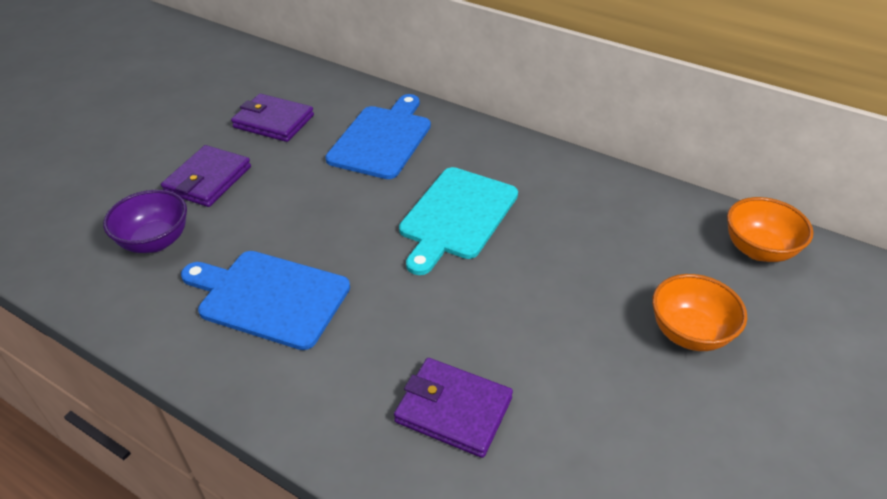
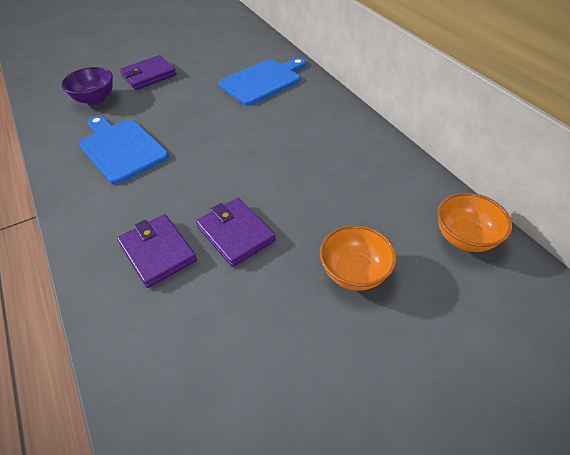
camera: 30 degrees right, 5 degrees up
(273, 121) = (211, 54): purple wallet -> purple wallet (235, 234)
(457, 216) = (266, 140): turquoise cutting board -> none

